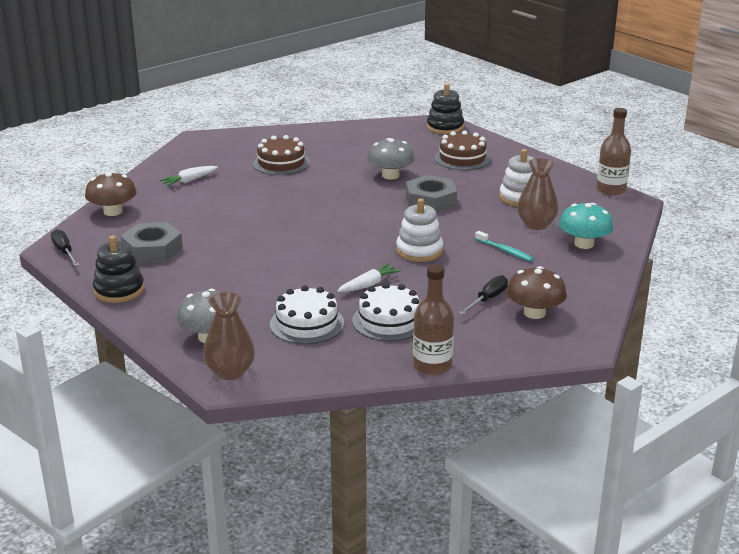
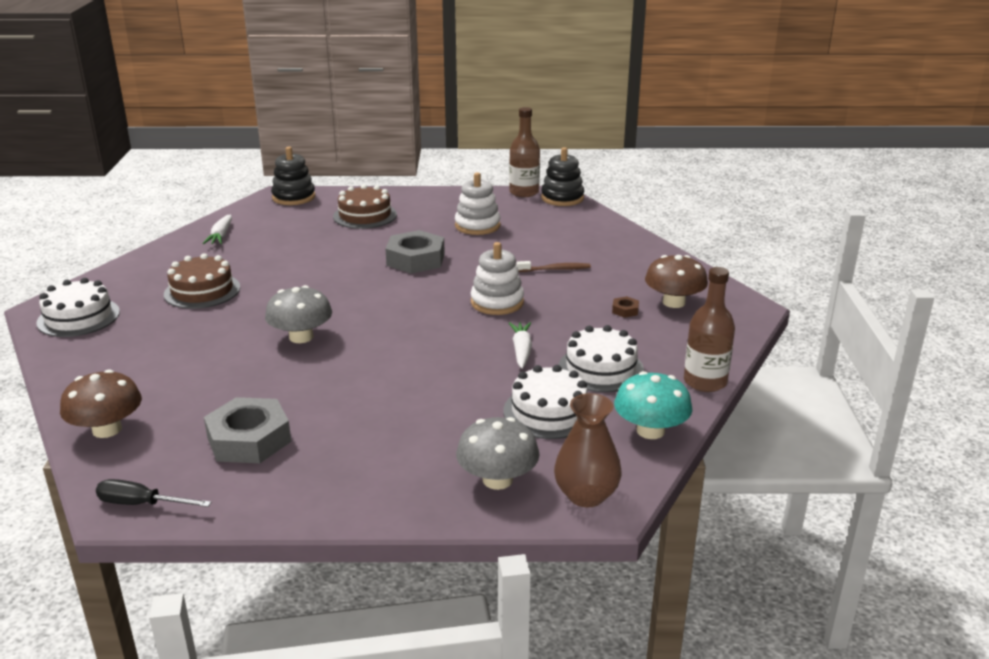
camera: 50 degrees left, 0 degrees up
(119, 290) = (305, 500): black stacking toy -> black stacking toy (562, 198)
(189, 181) = (133, 353): white carrot -> white carrot (221, 236)
(202, 150) = (78, 317): none -> white cake
(390, 175) = (335, 255): grey mushroom -> grey mushroom (301, 337)
(488, 299) = (625, 310): black screwdriver -> brown nut
(505, 251) = (555, 269): turquoise toothbrush -> brown toothbrush
(536, 224) = (532, 240): brown vase -> none
(584, 244) = (592, 238): turquoise mushroom -> turquoise mushroom (650, 431)

